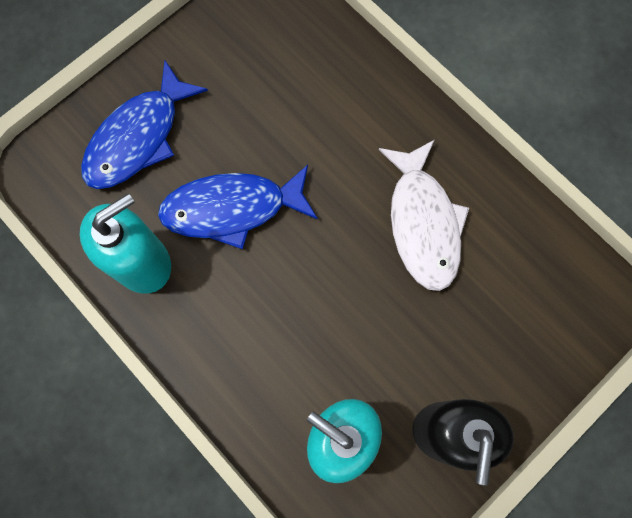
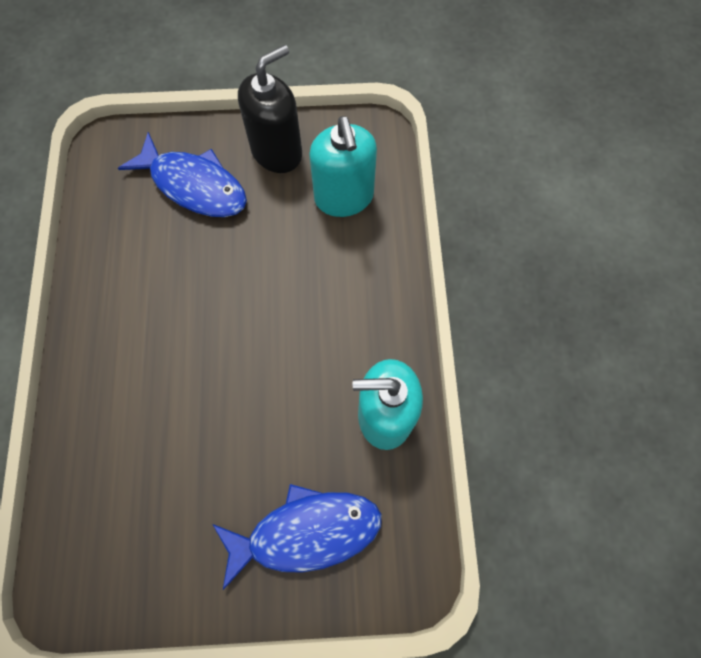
camera: 140 degrees left, 5 degrees down
(232, 208) = (283, 403): blue fish -> blue fish (194, 185)
(422, 223) = (162, 280): white fish -> none

